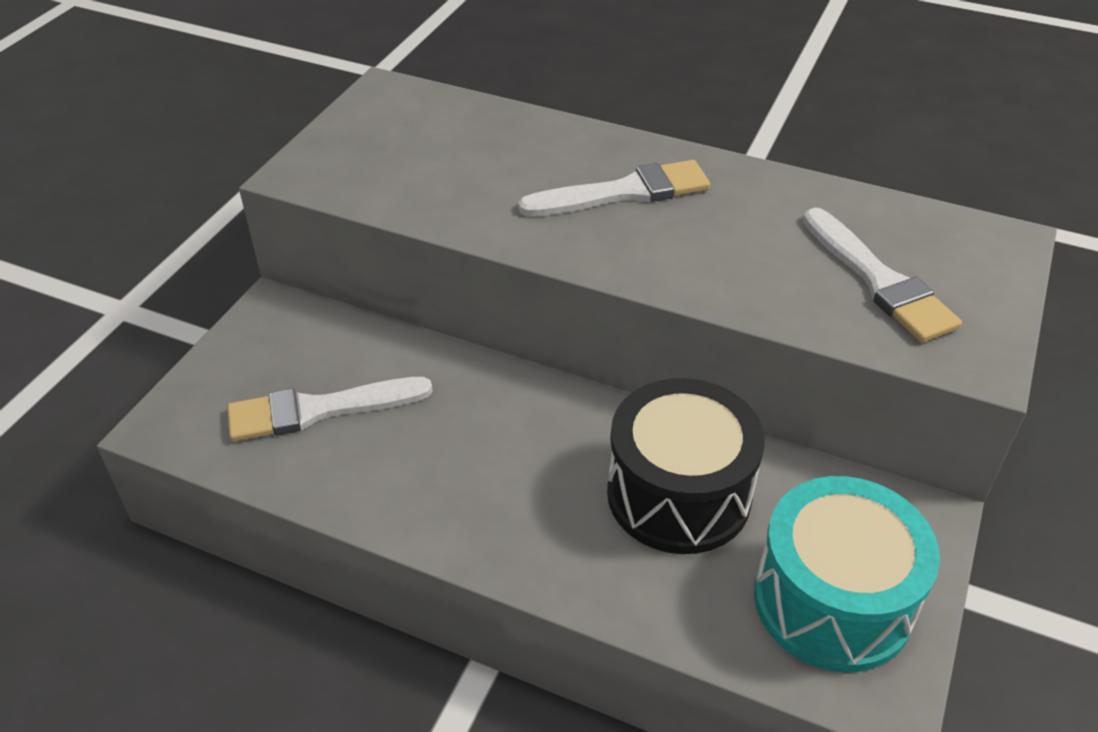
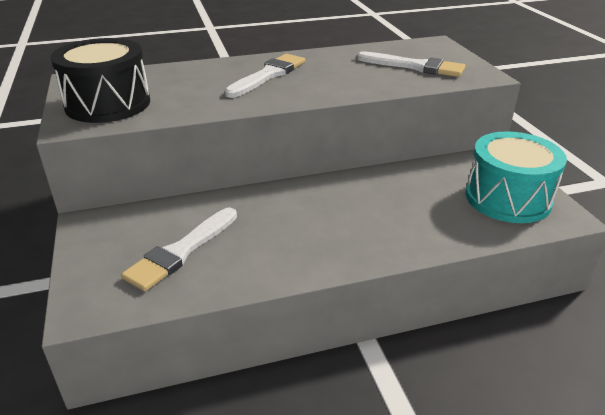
camera: 40 degrees left, 10 degrees down
(678, 494) = (403, 195): black drum -> black drum (108, 104)

